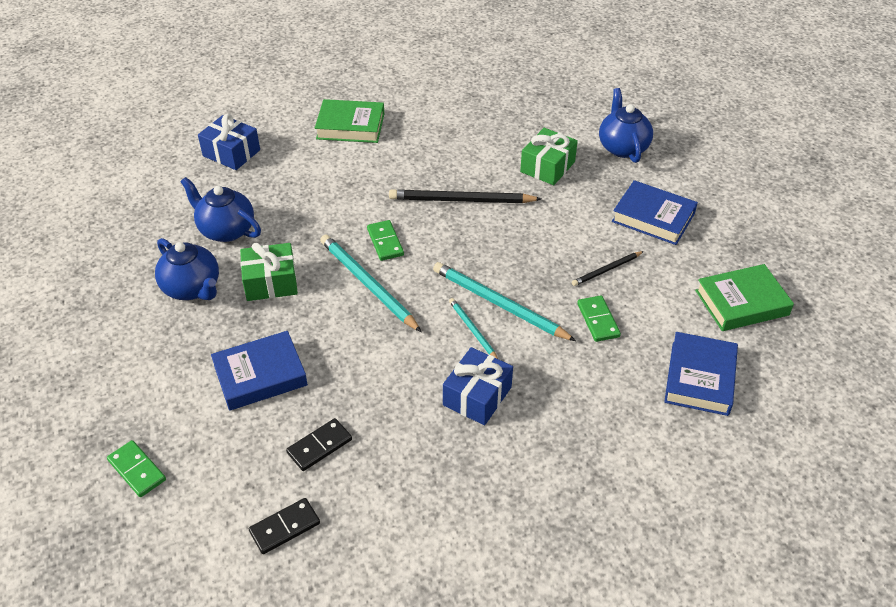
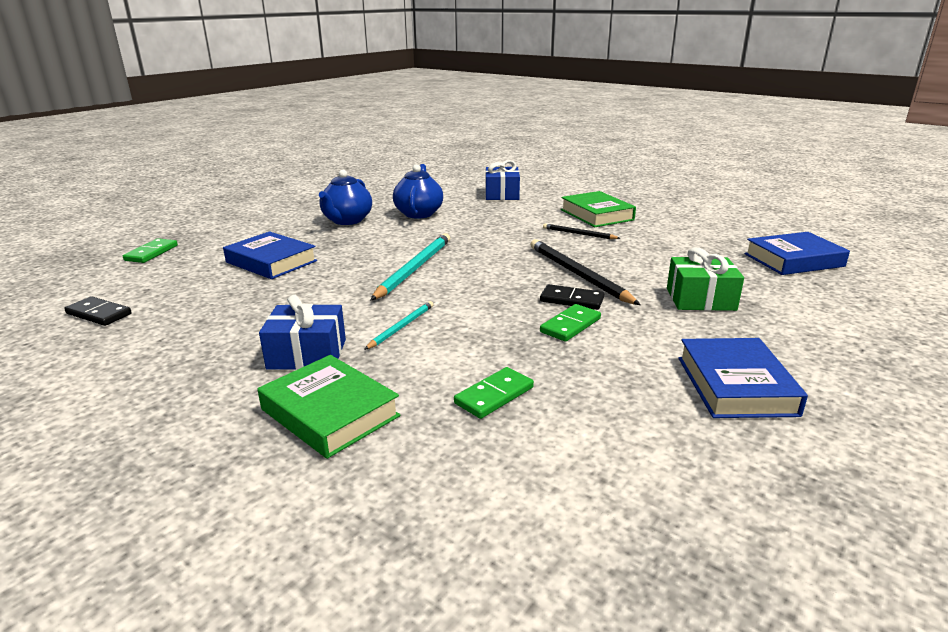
camera: 60 degrees right, 20 degrees down
(271, 282) = (378, 238): green gift -> none
(319, 446) = (200, 302): black domino -> black domino (572, 300)
(385, 242) = (476, 261): green domino -> green domino (570, 325)
(499, 304) = (454, 330): turquoise pencil -> none
(607, 270) = (590, 378): black pencil -> black pencil (579, 234)
(622, 147) = (820, 331): blue teapot -> none
(700, 378) = (465, 517): blue book -> blue book (793, 260)
(741, 303) = (681, 520): green book -> green book (329, 413)

